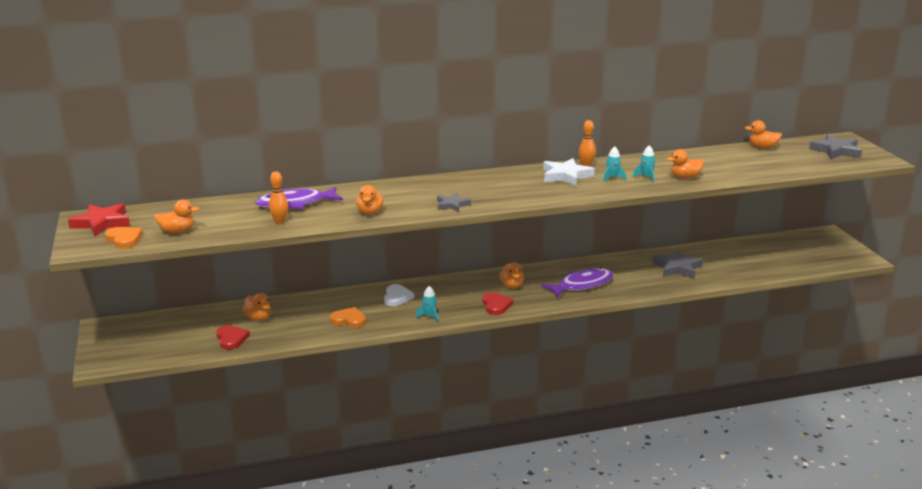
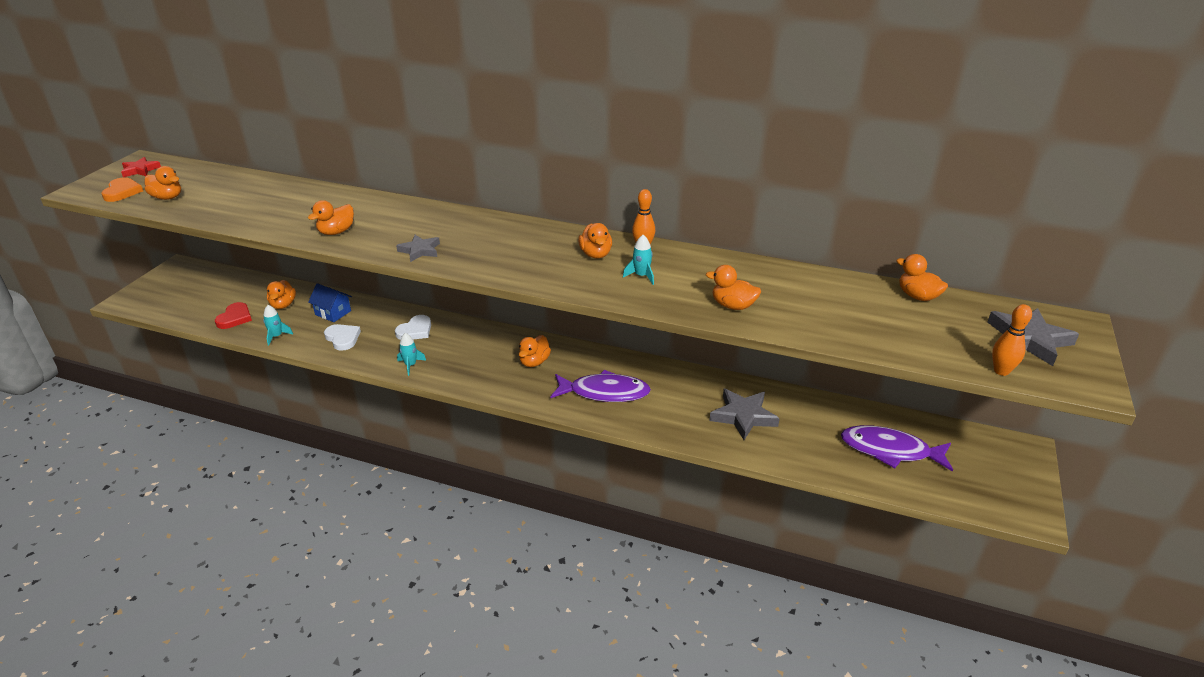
camera: 35 degrees right, 10 degrees up
(102, 223) = (140, 170): red star -> red star, size x0.62
(279, 221) = (252, 215): orange bowling pin -> orange bowling pin (1001, 371)
(295, 204) = (298, 200): purple fish -> purple fish (890, 450)
(311, 309) = (333, 313): none -> blue house
(349, 320) = (343, 338): orange heart -> white heart
(496, 305) = (486, 380): red heart -> none
(566, 176) = (595, 254): white star -> orange duck
(646, 177) = (684, 289): turquoise rocket -> turquoise rocket (277, 336)

